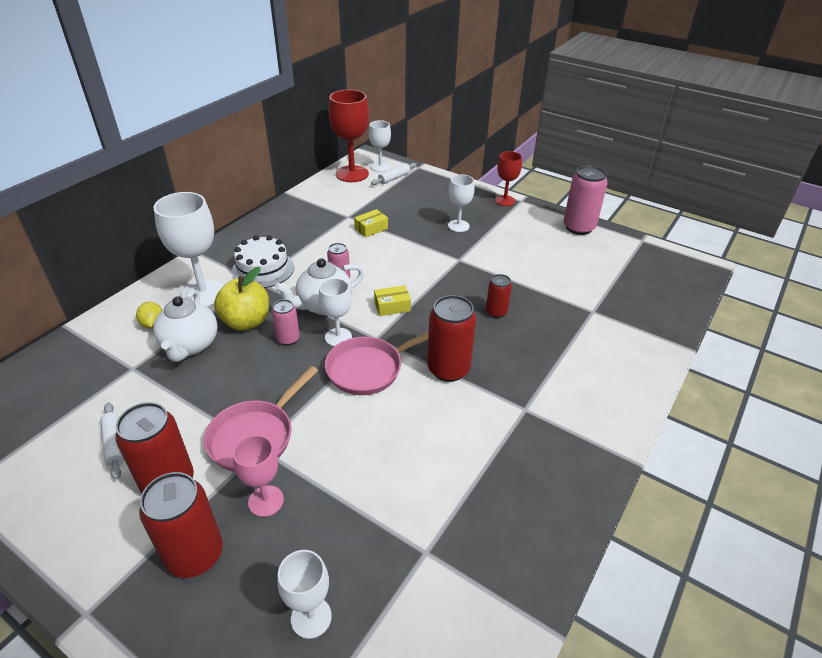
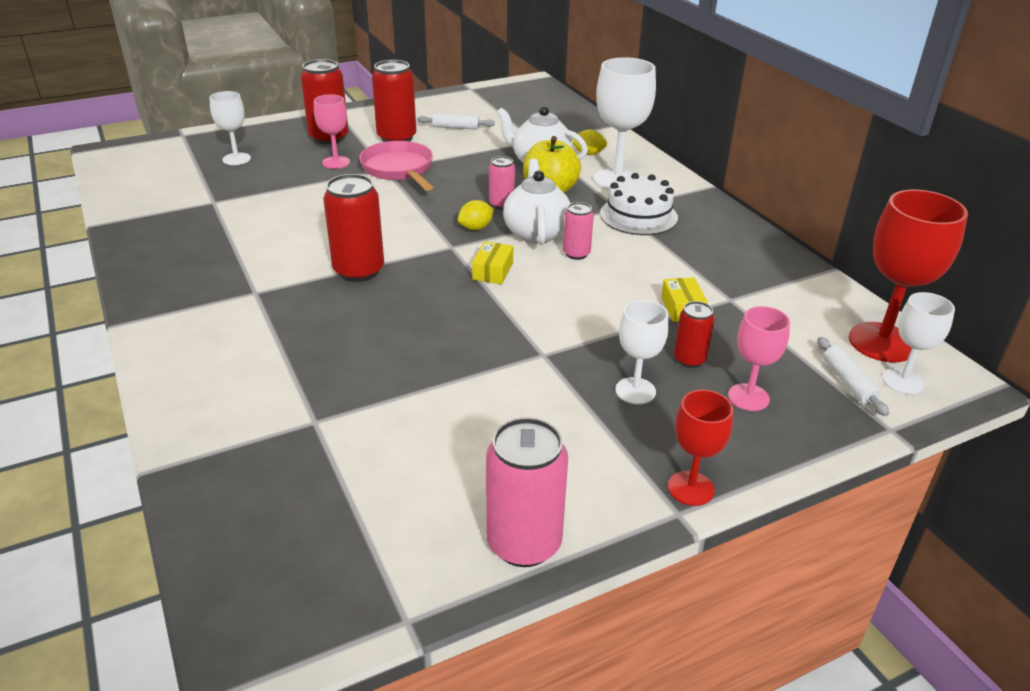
camera: 120 degrees right, 5 degrees down
(338, 337) = (475, 228): white goblet -> yellow lemon
(369, 369) = (412, 231): pink pan -> none
(431, 198) = (748, 397): none -> pink goblet
(496, 312) = (405, 337): red can -> red can (689, 359)

